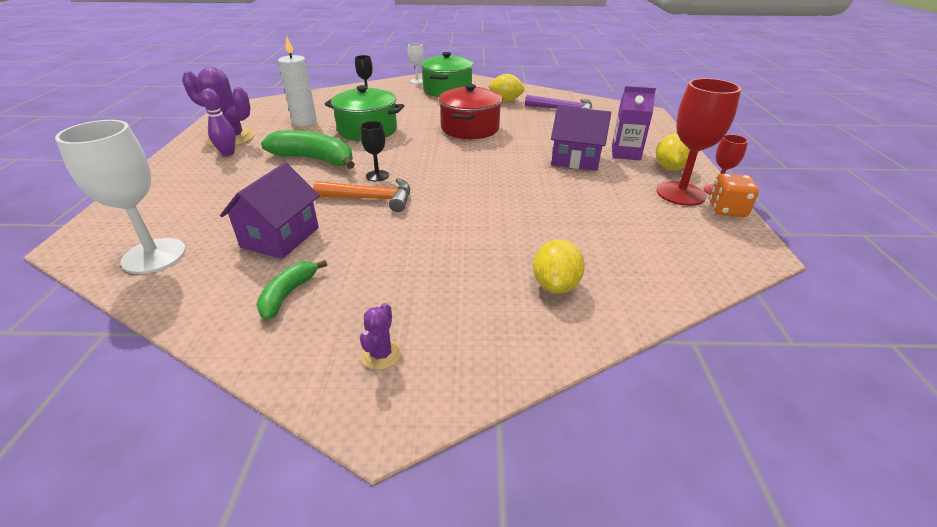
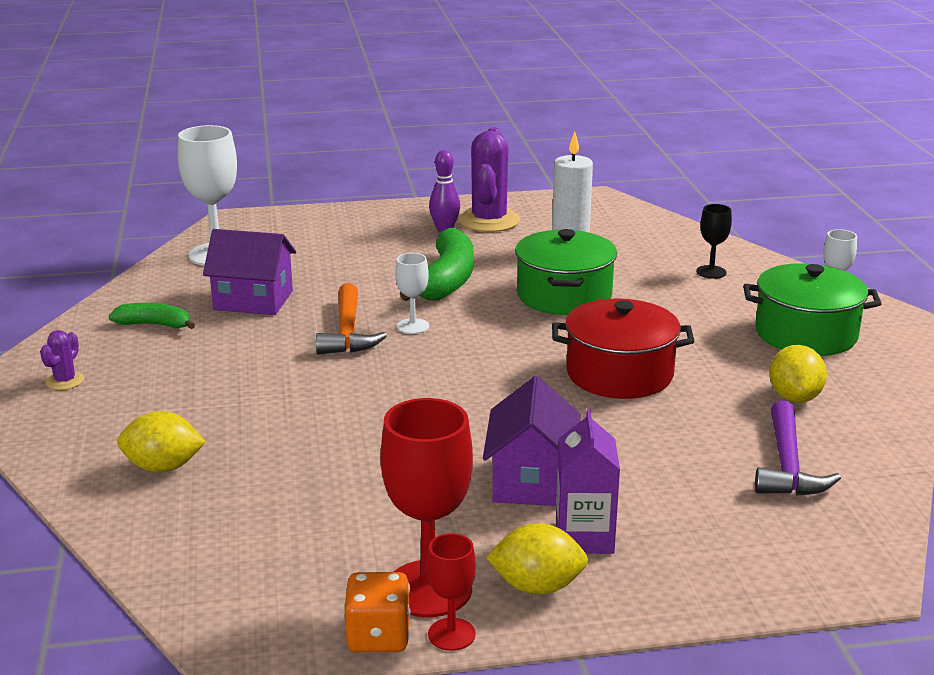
camera: 80 degrees right, 10 degrees down
(377, 176) = (413, 326): black goblet -> white goblet
(381, 354) = (65, 381): purple cactus -> purple cactus turned 75 degrees counterclockwise

